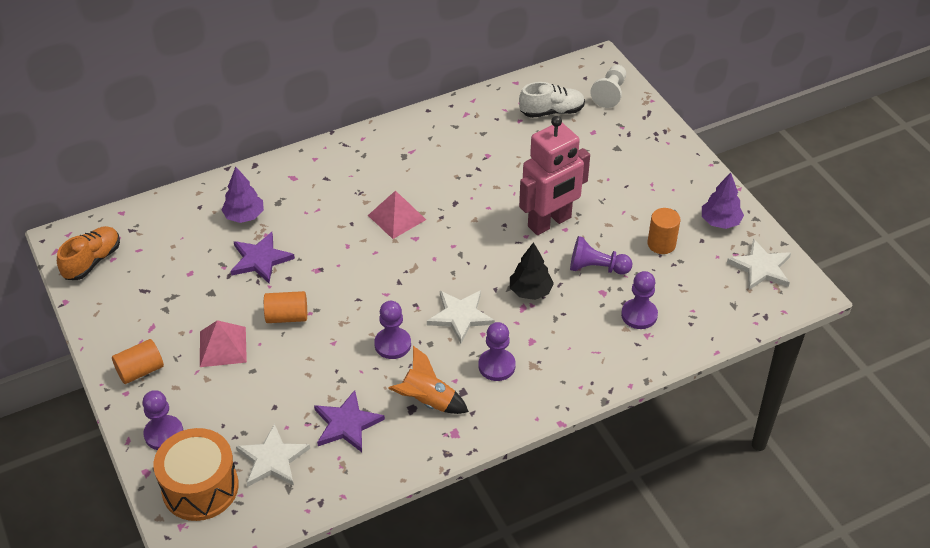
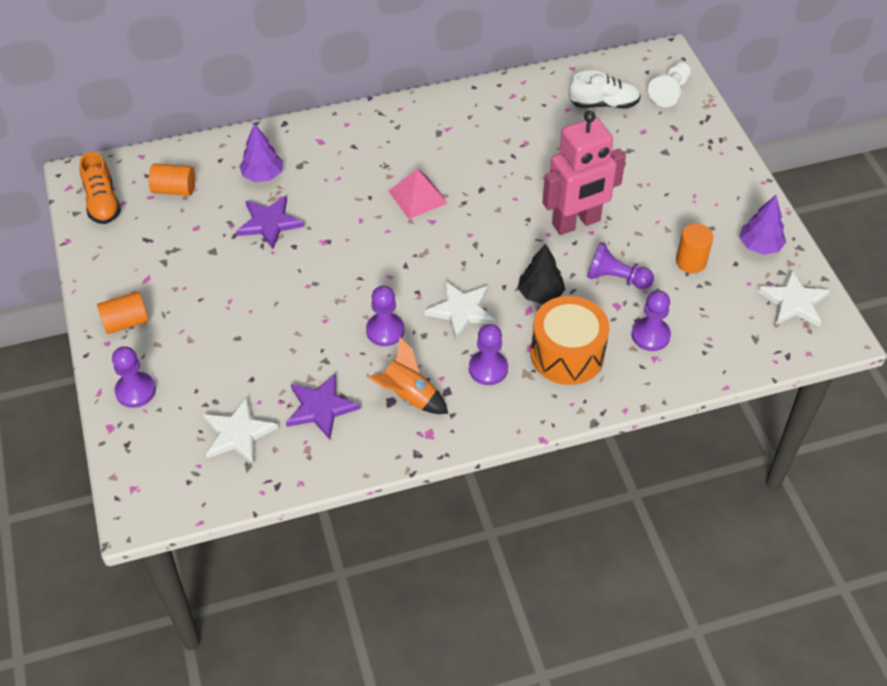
camera: 10 degrees right, 5 degrees up
(92, 261) = (102, 202): orange shoe -> orange shoe turned 120 degrees clockwise
(200, 487) = (160, 452): orange drum -> orange drum (567, 354)
(222, 346) = (213, 308): pink pyramid -> none
(287, 316) = (283, 286): orange cylinder -> orange cylinder (174, 189)

